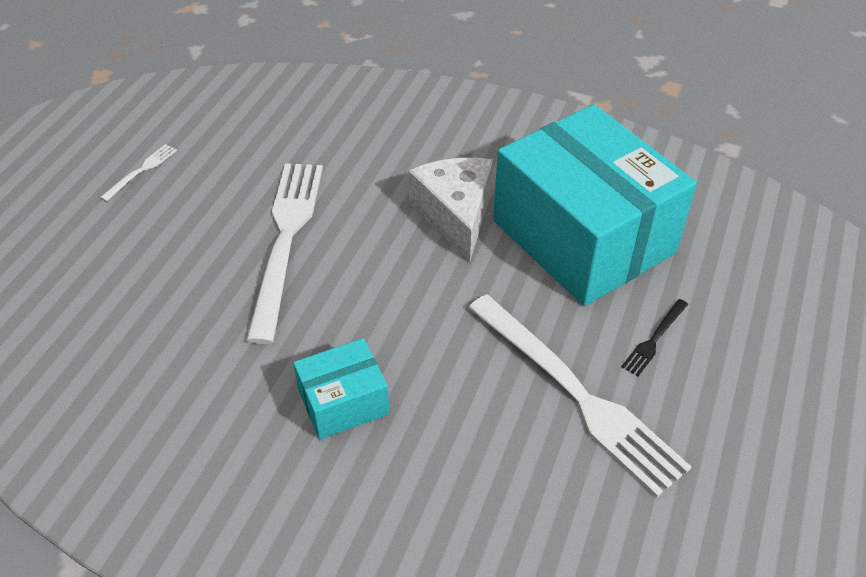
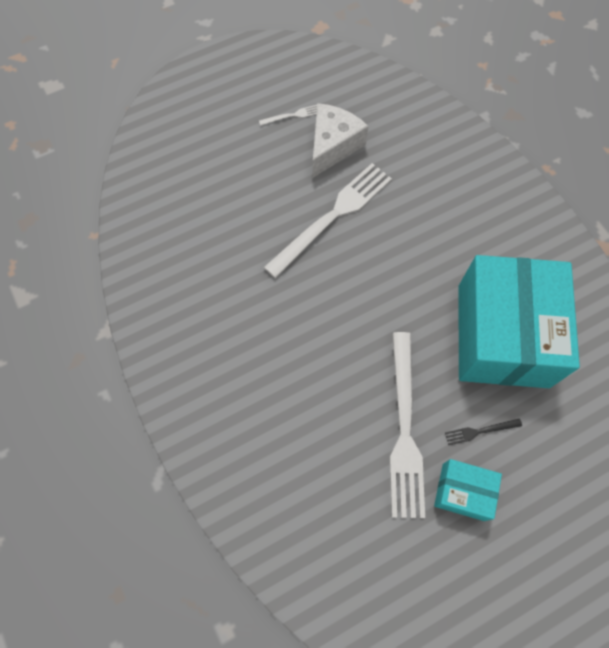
camera: 40 degrees right, 20 degrees up
(343, 402) = (283, 339): turquoise box -> turquoise box (463, 492)
(455, 215) = (439, 267): white cheese -> white cheese (332, 146)

